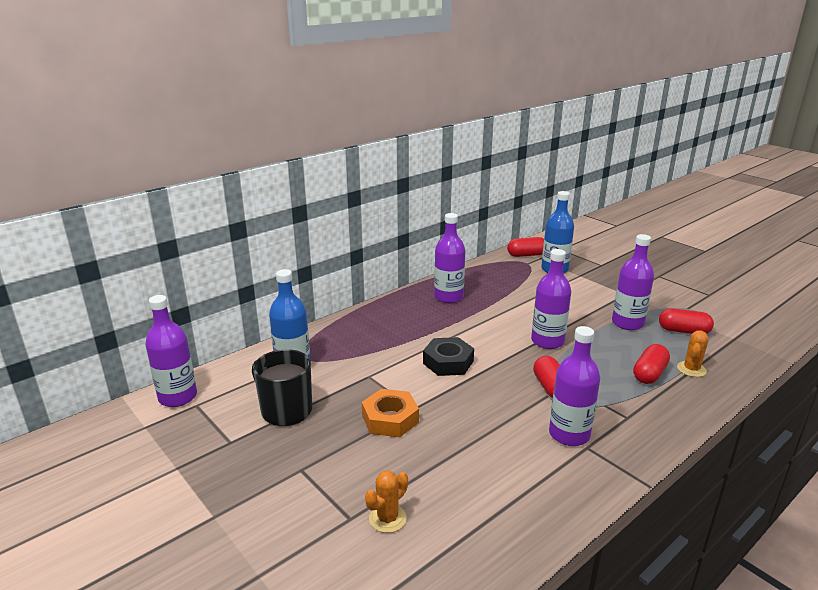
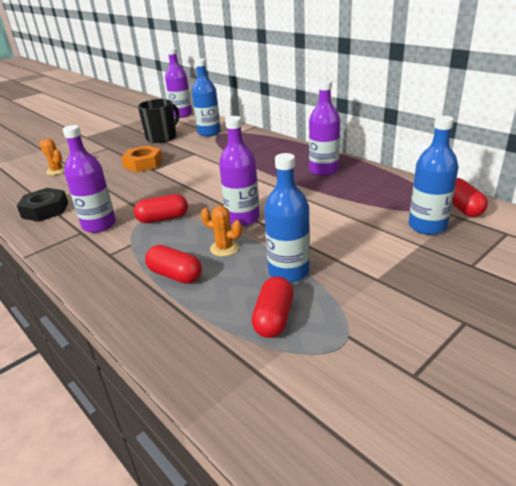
camera: 90 degrees right, 5 degrees up
(448, 362) = (209, 176): black nut -> black nut (45, 210)
(627, 323) = (288, 272): purple bottle -> blue bottle
(691, 369) = (179, 308): orange cactus -> orange cactus (224, 248)

